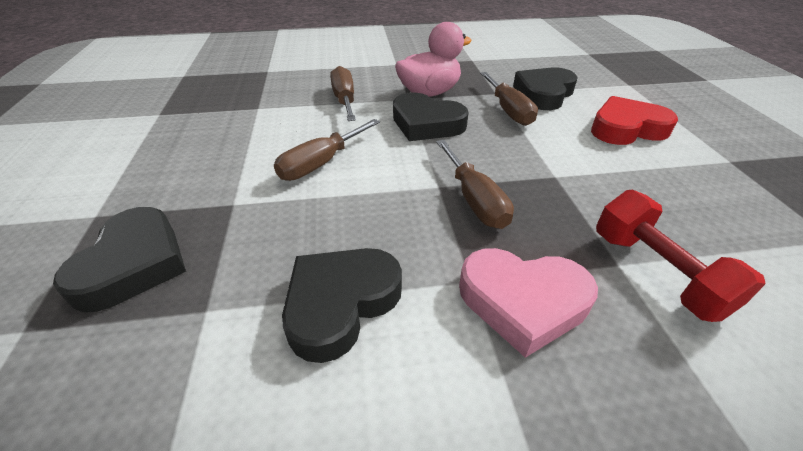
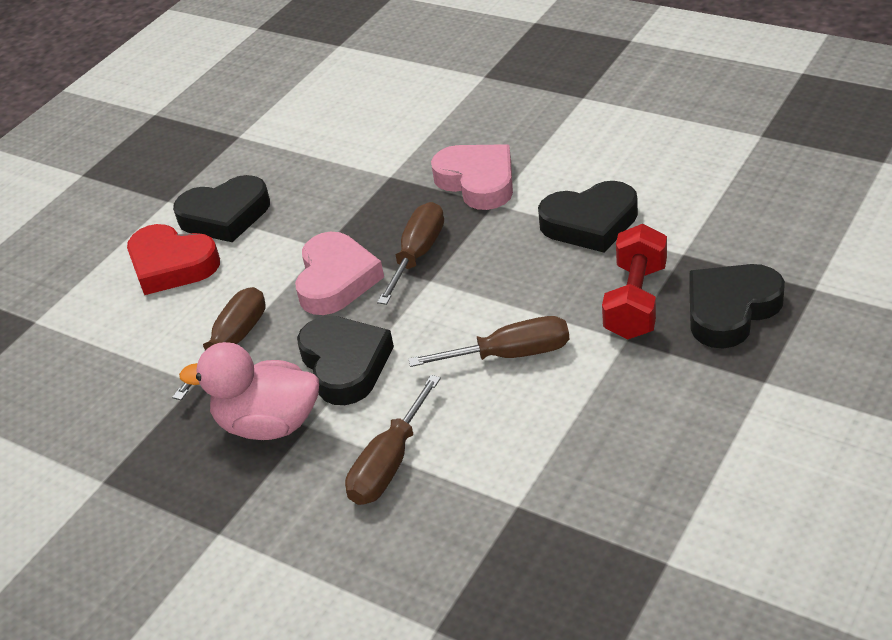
camera: 135 degrees left, 0 degrees up
(507, 160) = (336, 280): none -> pink heart
(543, 94) = (150, 352): black heart -> black heart (225, 216)
(656, 273) = (376, 164): red dumbbell -> red dumbbell (636, 301)

